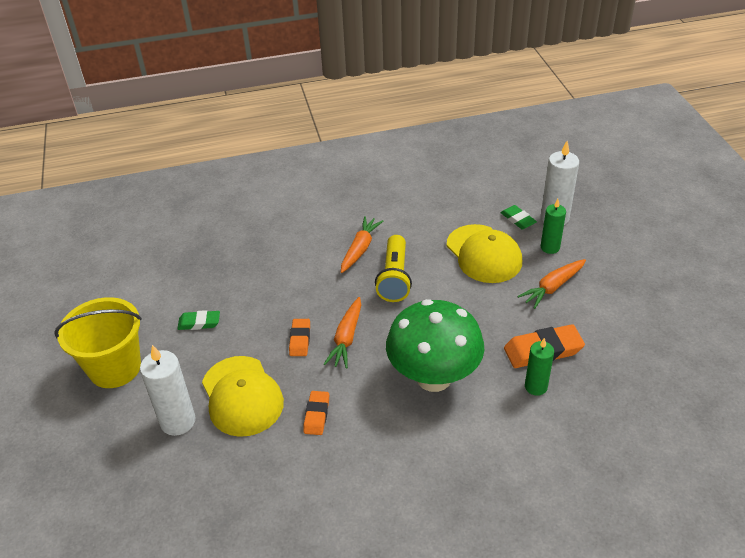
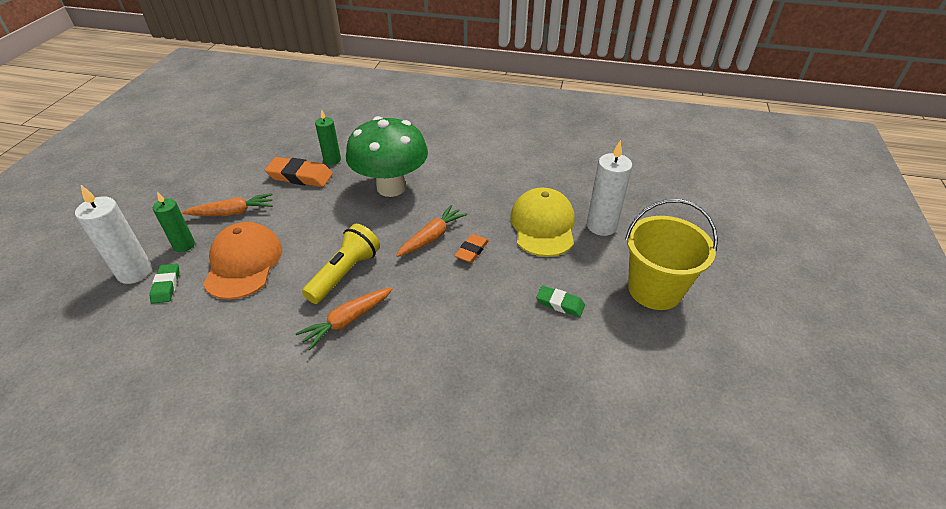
camera: 155 degrees left, 0 degrees up
(316, 415) = (492, 194): orange eraser -> none
(484, 254) = (243, 263): yellow cap -> orange cap

